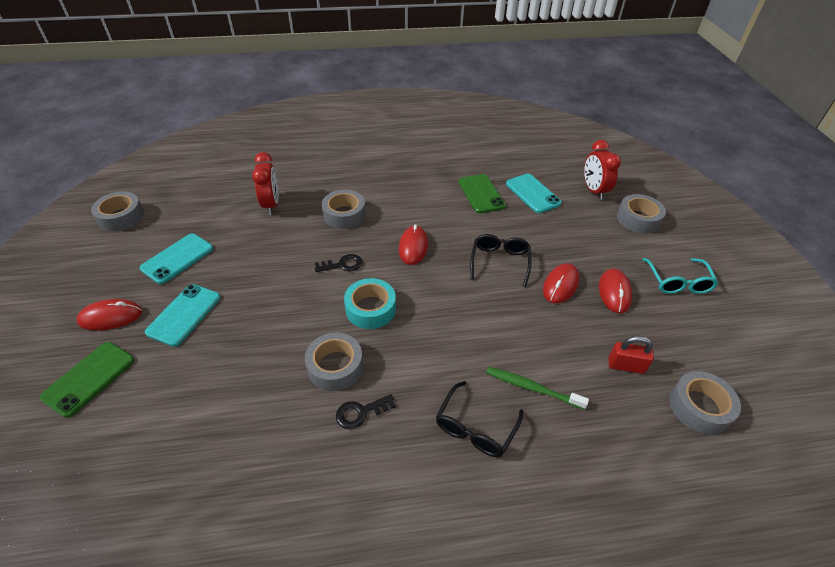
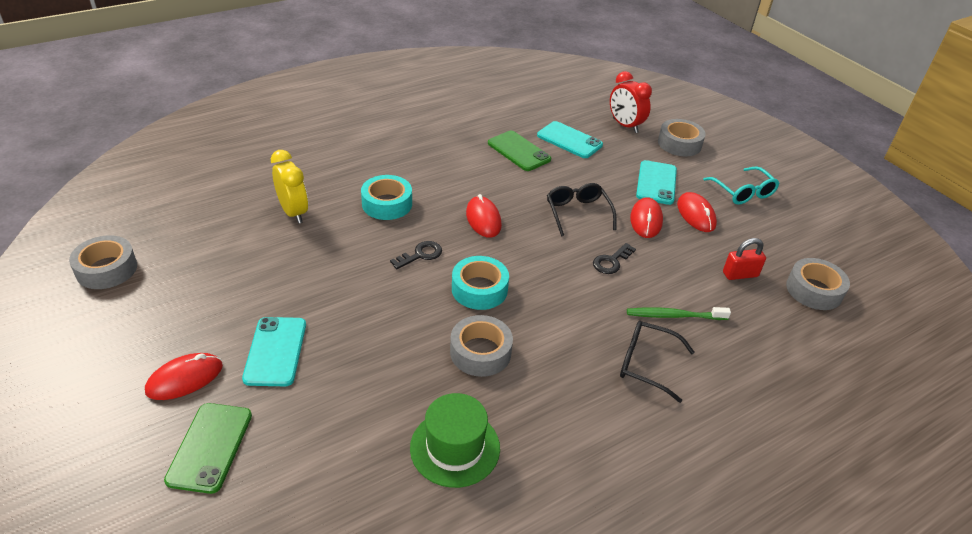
camera: 25 degrees left, 5 degrees down
(177, 258) = (220, 296): turquoise phone -> turquoise phone (656, 183)
(259, 447) = (455, 447): none -> green hat
(271, 205) = (293, 212): red clock -> yellow clock
(344, 214) = (387, 204): grey tape -> turquoise tape
(360, 412) = (533, 385): black key -> black key (611, 261)
(475, 428) = (646, 364): black glasses -> black glasses turned 105 degrees clockwise

